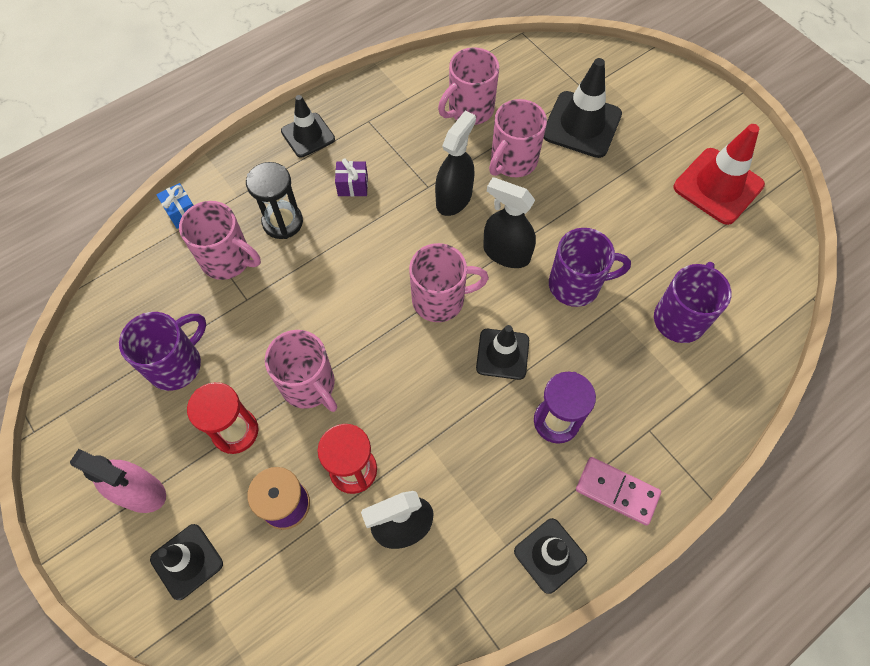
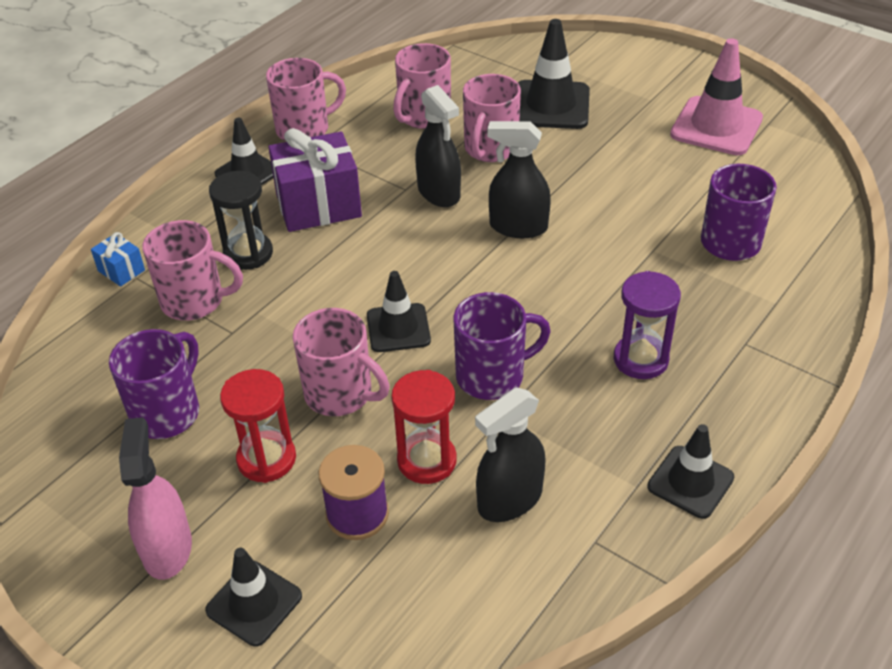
camera: 15 degrees left, 20 degrees down
(141, 492) = (167, 548): pink spray bottle -> pink spray bottle turned 105 degrees counterclockwise
(353, 186) = (318, 205): purple gift -> purple gift, size x2.16
(440, 300) = (462, 283): pink mug -> pink mug (304, 129)
(454, 198) = (439, 193): black spray bottle -> black spray bottle turned 135 degrees clockwise
(502, 354) = (553, 314): black traffic cone -> black traffic cone (398, 328)
(576, 285) = (607, 237): purple mug -> purple mug (492, 376)
(617, 491) = (736, 405): pink domino -> none
(718, 186) = (716, 126): red traffic cone -> pink traffic cone

